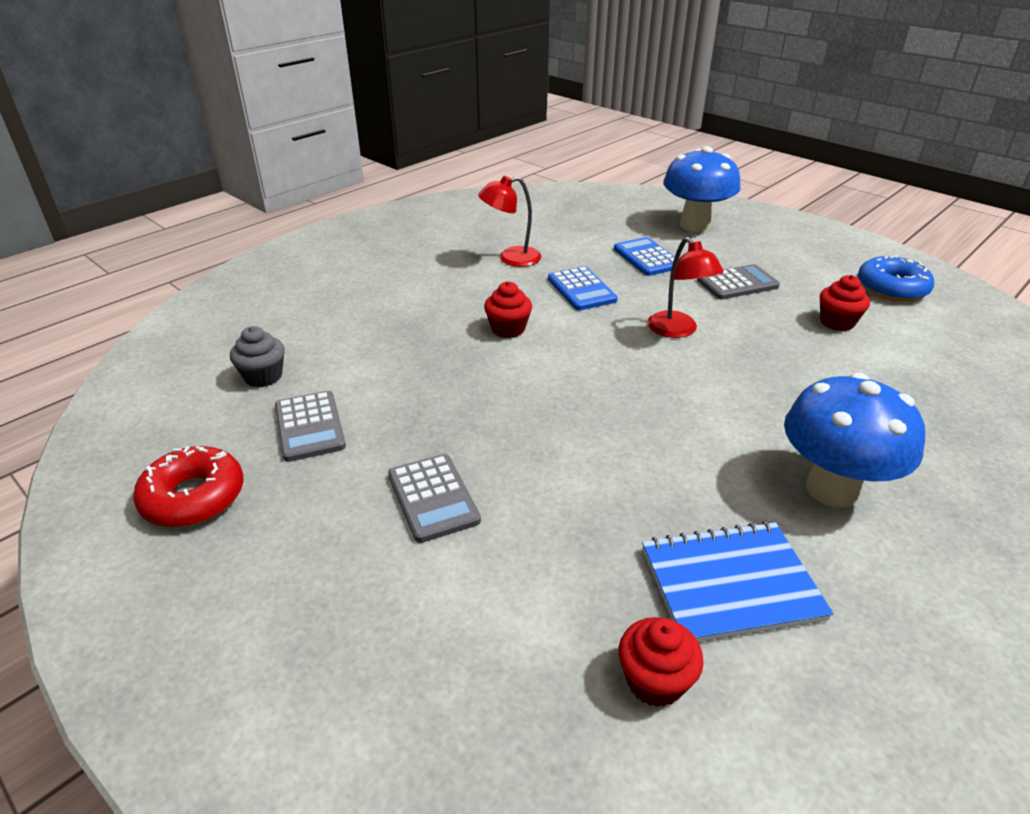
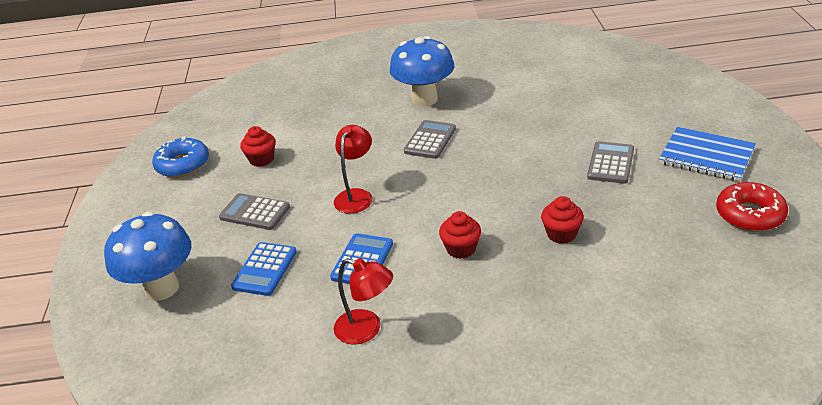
camera: 135 degrees left, 0 degrees up
(263, 376) = (678, 288): grey cupcake -> none
(309, 426) = (659, 231): grey calculator -> grey calculator (430, 140)
(655, 680) = (576, 82): red cupcake -> red cupcake (561, 234)
(730, 583) = (514, 91): blue notebook -> blue notebook (706, 156)

